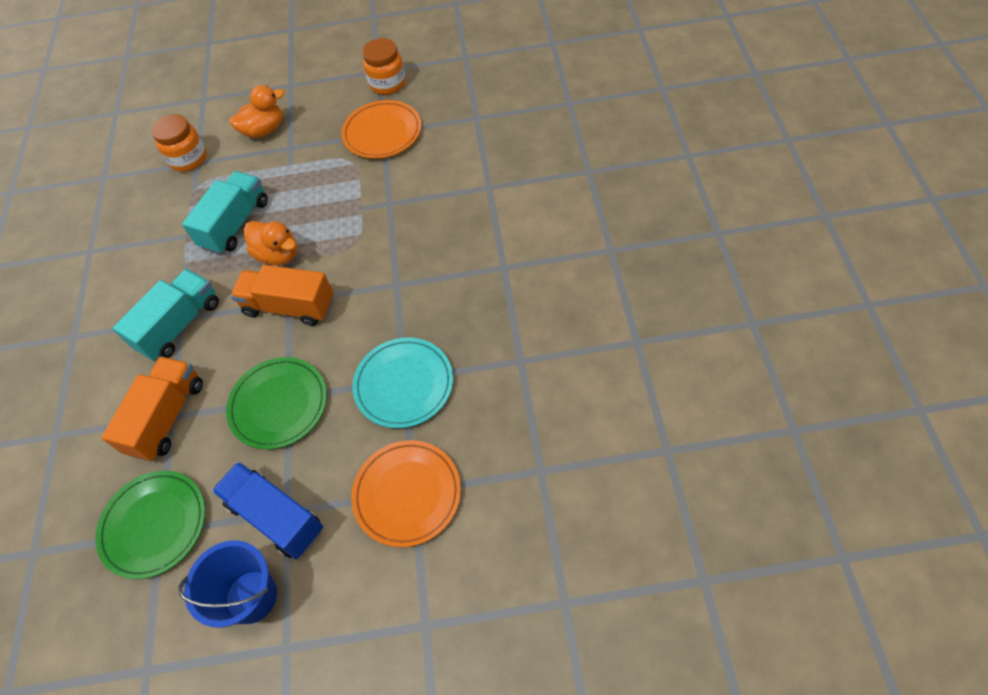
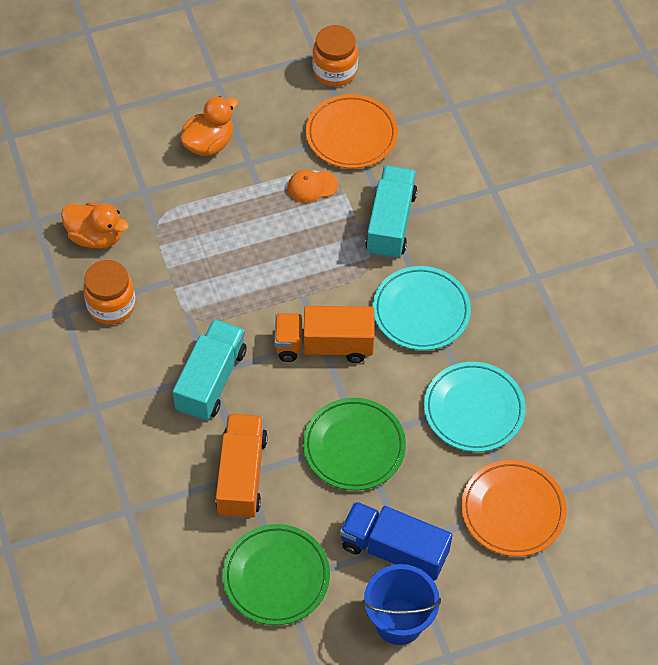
camera: 20 degrees left, 0 degrees up
(188, 159) = (132, 188): orange jar -> orange jar (111, 305)
(235, 224) = (224, 261): turquoise truck -> turquoise truck (390, 223)
(278, 255) = (288, 290): orange duck -> orange duck (96, 237)
(333, 171) = (312, 186): none -> orange cap
(387, 286) = (421, 311): none -> turquoise plate

